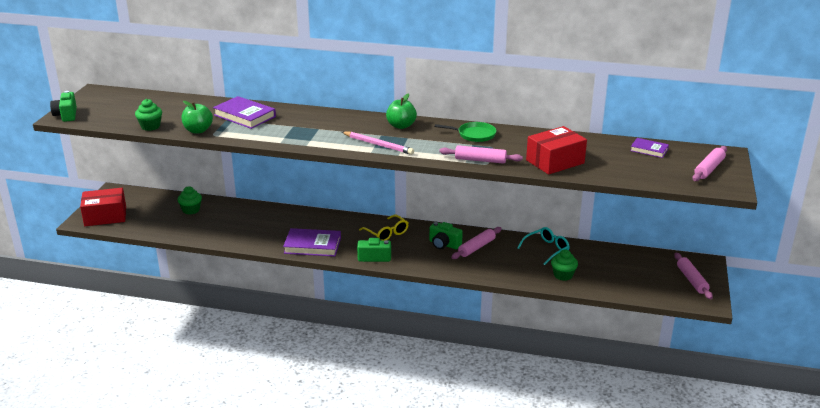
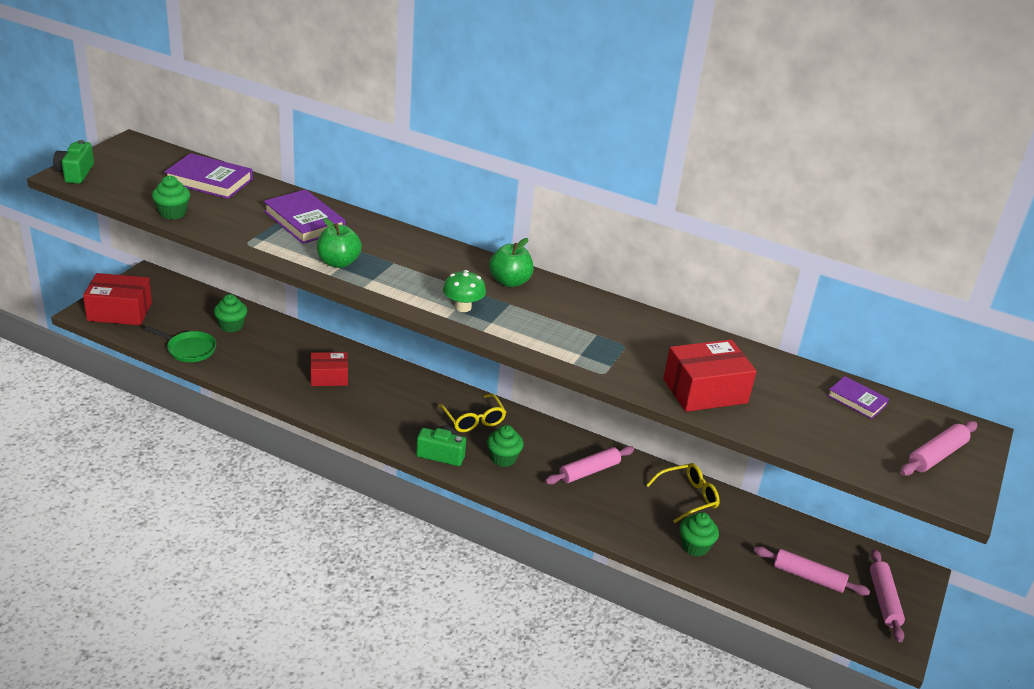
camera: 10 degrees right, 5 degrees up
(198, 130) = (231, 232): green apple -> green apple (338, 263)
(275, 227) = (329, 377): none -> red box
(312, 245) = (366, 417): purple book -> purple book (209, 181)
(378, 145) = (463, 307): pink pencil -> green mushroom
(417, 251) = (503, 458): none -> green cupcake
(444, 244) = (545, 456): green camera -> none
(474, 135) = (607, 318): green pan -> green pan (189, 349)
(480, 160) = (596, 365): pink rolling pin -> pink rolling pin (808, 577)
(546, 249) = (688, 497): turquoise glasses -> yellow glasses

